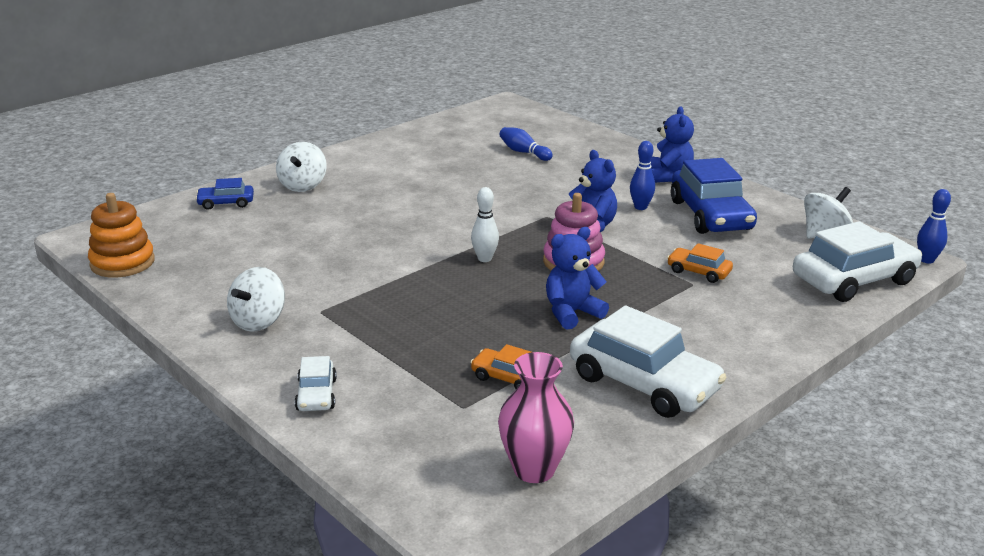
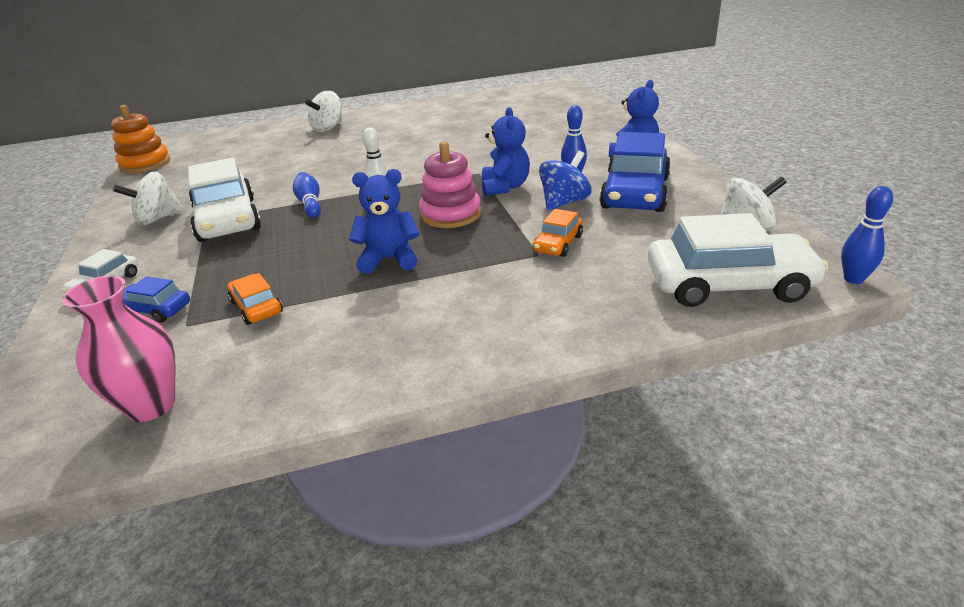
camera: 30 degrees right, 5 degrees up
(226, 203) = (263, 134): blue car -> blue car (155, 309)
(523, 152) = (525, 121): blue bowling pin -> blue bowling pin (310, 203)
(644, 383) = (364, 344): white car -> white car (228, 219)
(661, 234) = (564, 202): none -> blue spinning top
(698, 272) = (558, 244): orange car -> orange car turned 120 degrees counterclockwise

